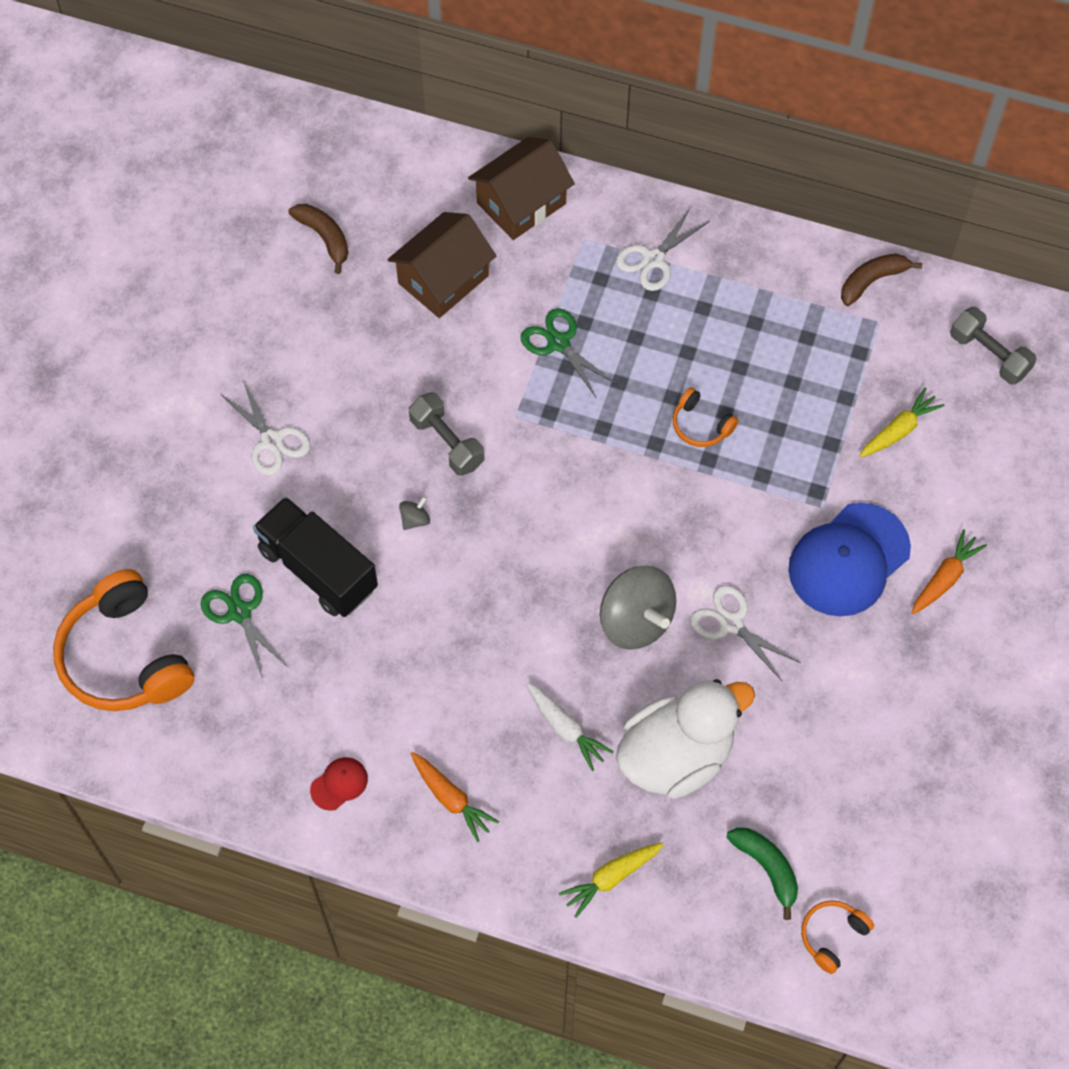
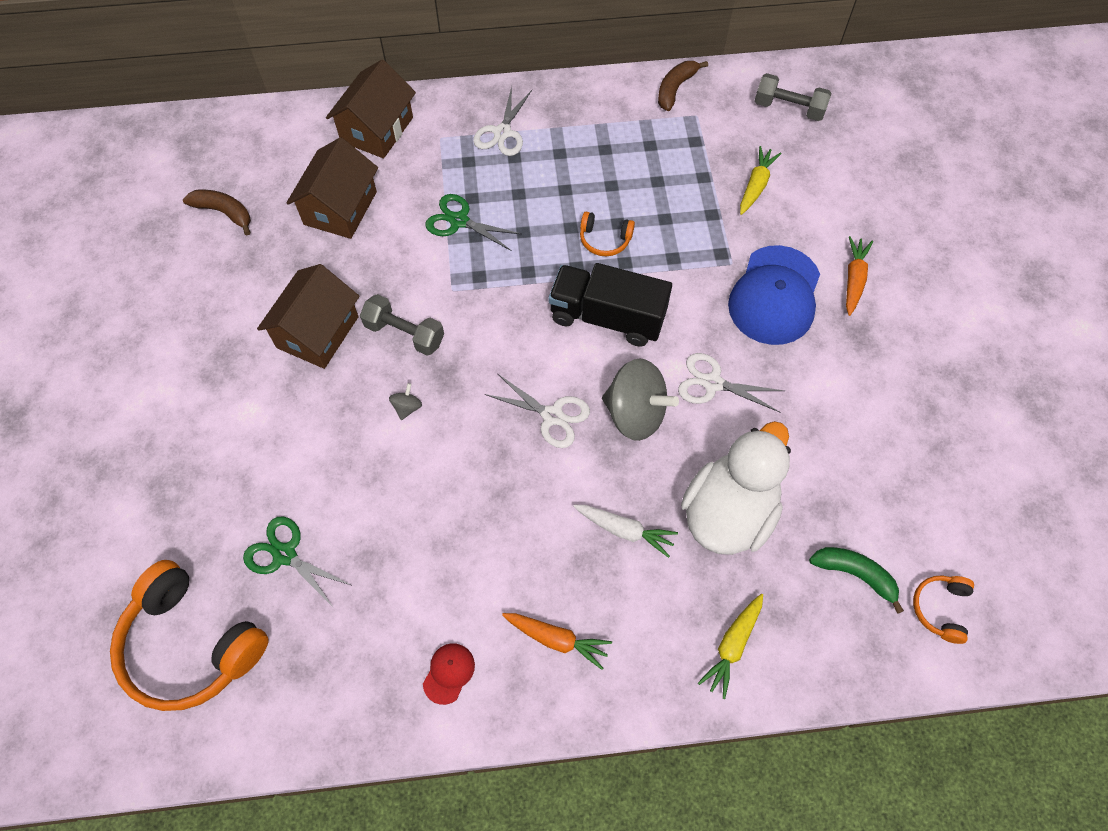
camera: 25 degrees left, 0 degrees up
(272, 441) = (249, 392): white scissors -> white scissors (552, 416)
(318, 569) = (340, 485): black truck -> black truck (607, 317)
(362, 405) = (317, 332): none -> brown house

